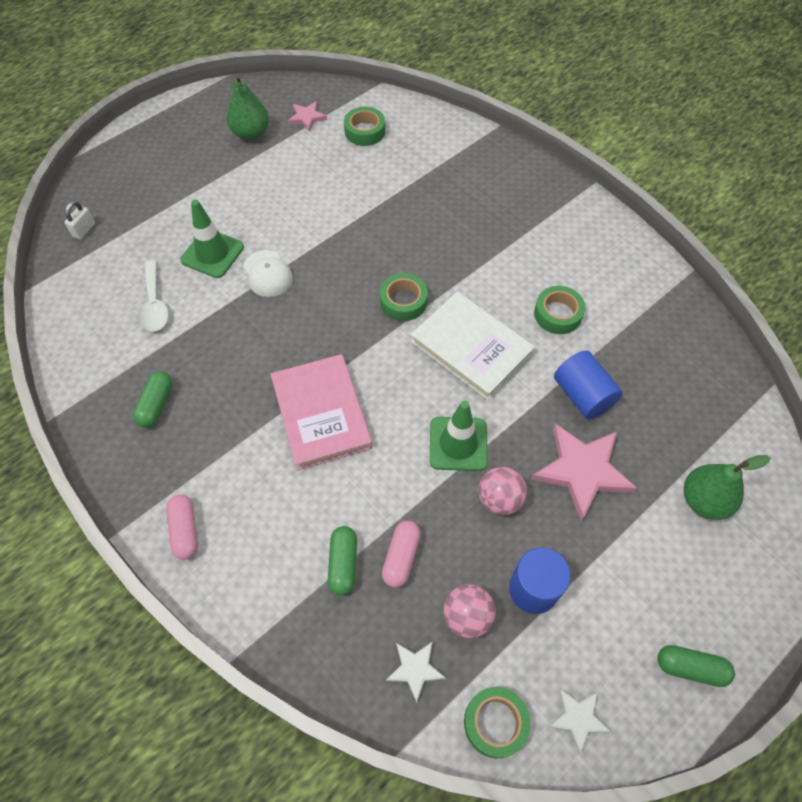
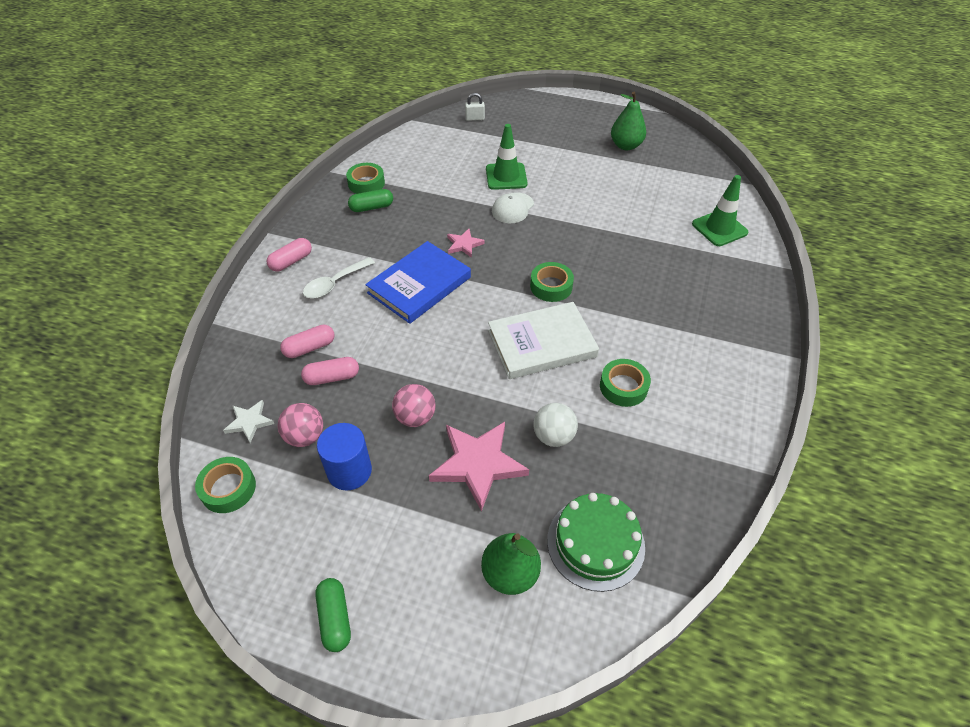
camera: 60 degrees right, 10 degrees down
(155, 304) = (445, 172): white spoon -> white spoon (334, 284)
(307, 117) = (670, 164): pink star -> pink star (464, 244)
(321, 414) = (419, 285): pink book -> blue book
(343, 563) = (309, 348): green capsule -> pink capsule
(365, 131) = (691, 197): green tape -> green tape (366, 183)
(458, 444) = (447, 371): green traffic cone -> green traffic cone (719, 228)
(471, 348) = (542, 344): white book -> white book turned 60 degrees clockwise
(578, 718) = (253, 544): white star -> none
(582, 395) = (553, 436): blue cylinder -> white ball
(702, 422) = (595, 543): none -> green cake

